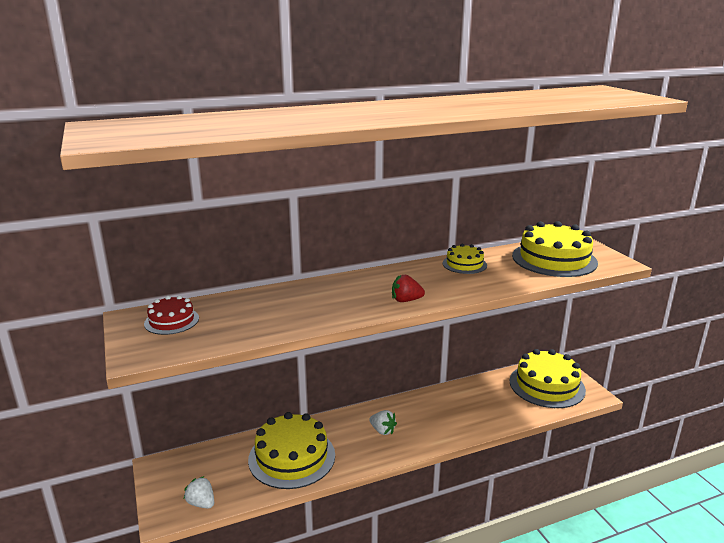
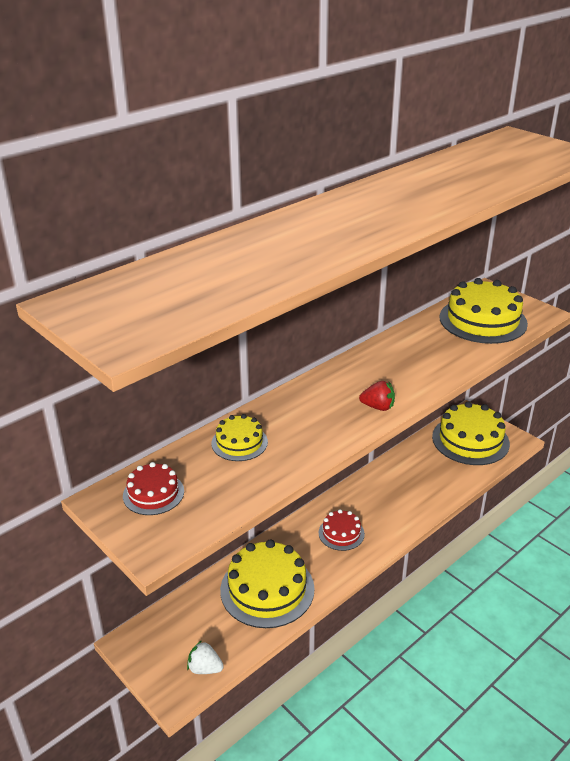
camera: 20 degrees left, 10 degrees up
(382, 430) = (341, 533): white strawberry -> red cake
(406, 300) = (378, 407): red strawberry -> red strawberry turned 150 degrees counterclockwise
(464, 264) = (403, 345): yellow cake -> yellow cake (239, 442)

